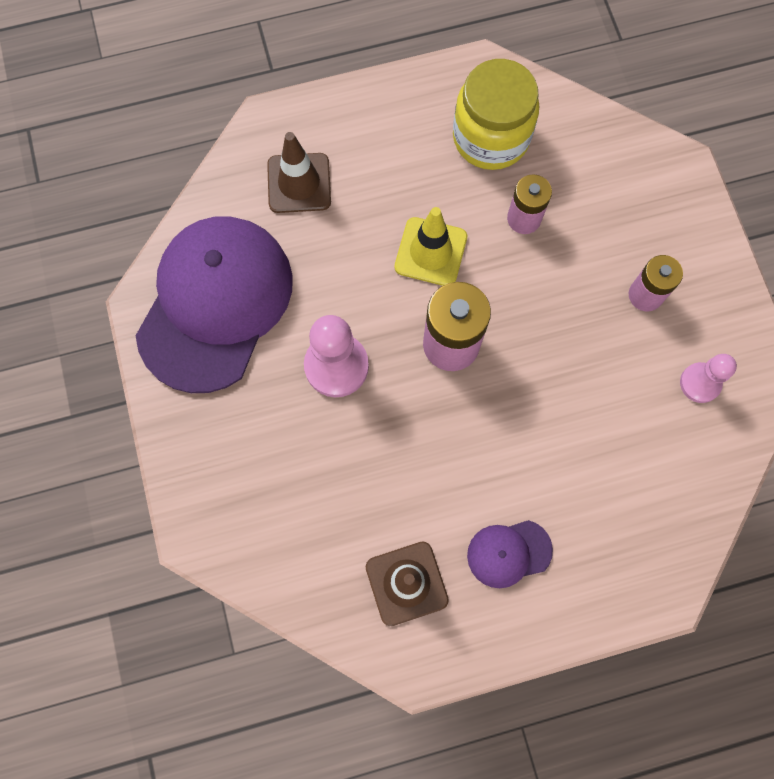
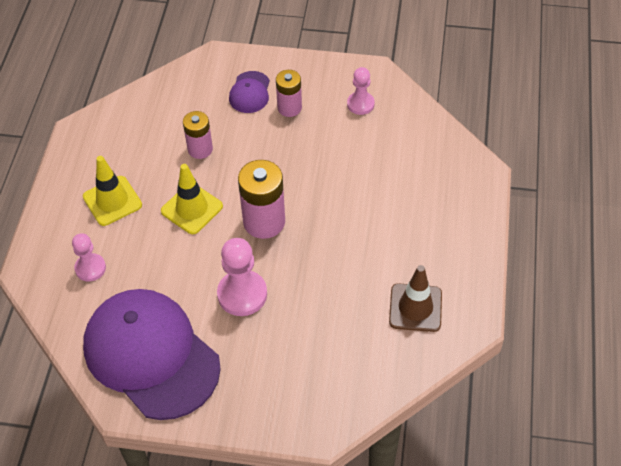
camera: 65 degrees left, 20 degrees down
(299, 183) = (90, 268): brown traffic cone -> pink pawn
(400, 159) = (112, 201): none -> yellow traffic cone
(491, 138) = (131, 145): yellow jar -> none
(509, 553) = (421, 243): purple cap -> purple cap (250, 92)

